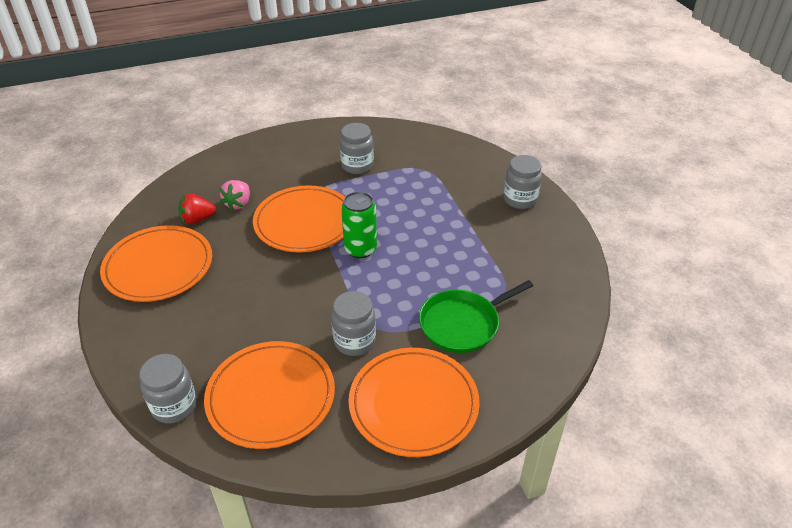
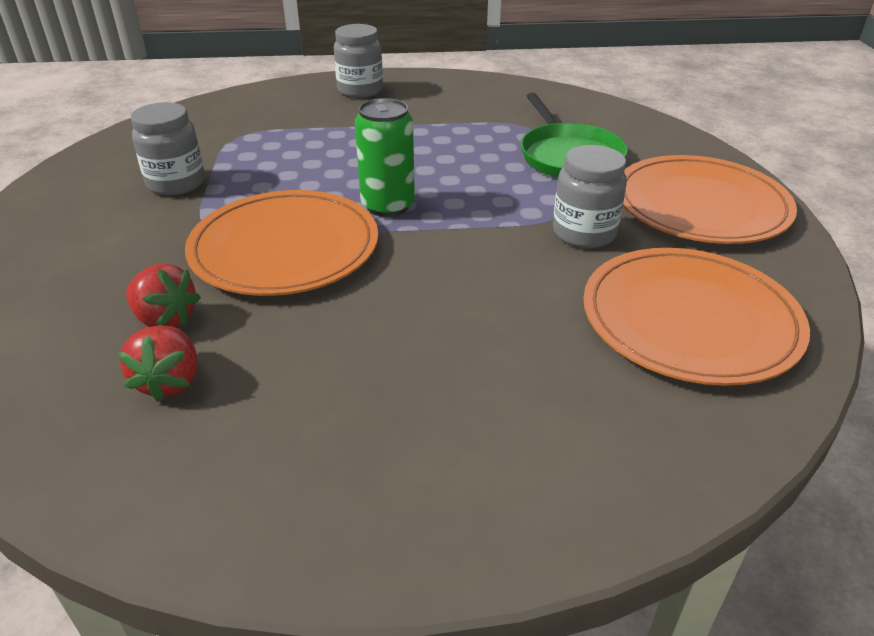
camera: 75 degrees left, 5 degrees down
(158, 266) = (295, 453): orange plate -> none
(174, 406) = (714, 438): grey jar -> none
(238, 204) = (165, 319): pink strawberry -> red strawberry

